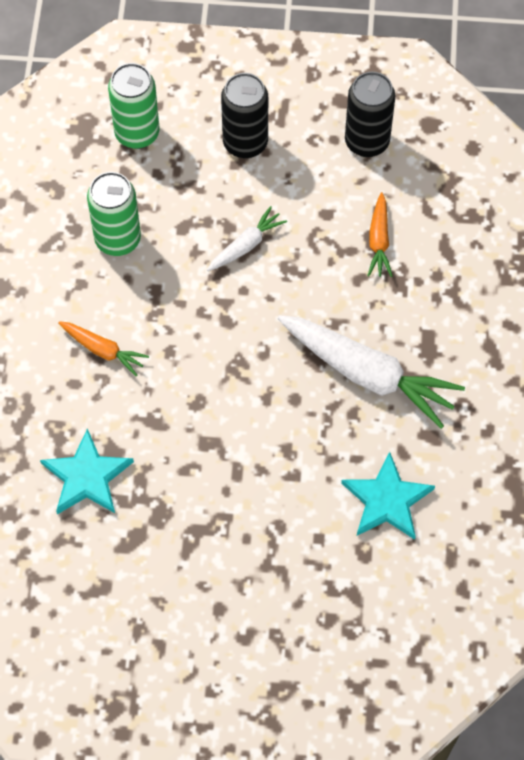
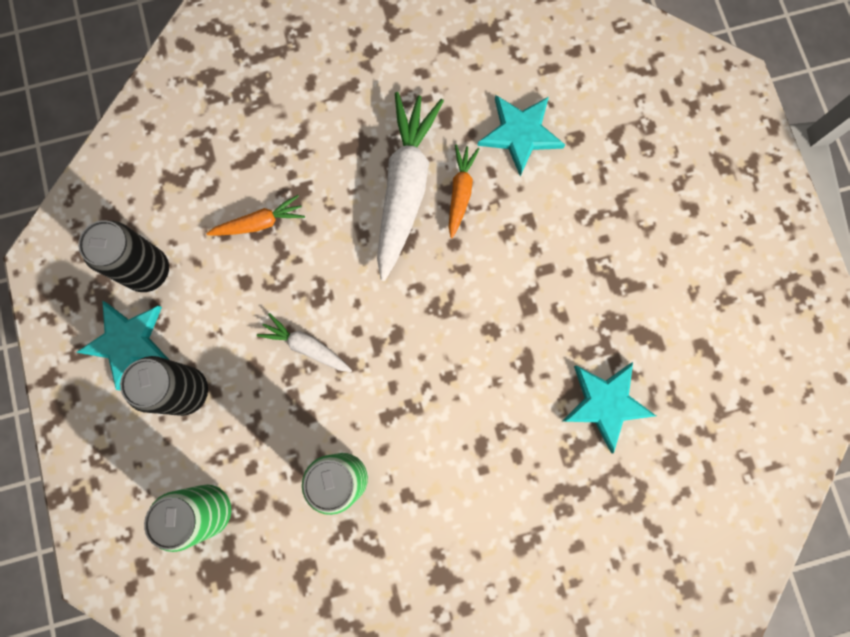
camera: 110 degrees left, 15 degrees up
(103, 350) = (471, 442): orange carrot -> orange carrot (460, 192)
(306, 111) = (128, 342): none -> turquoise star

